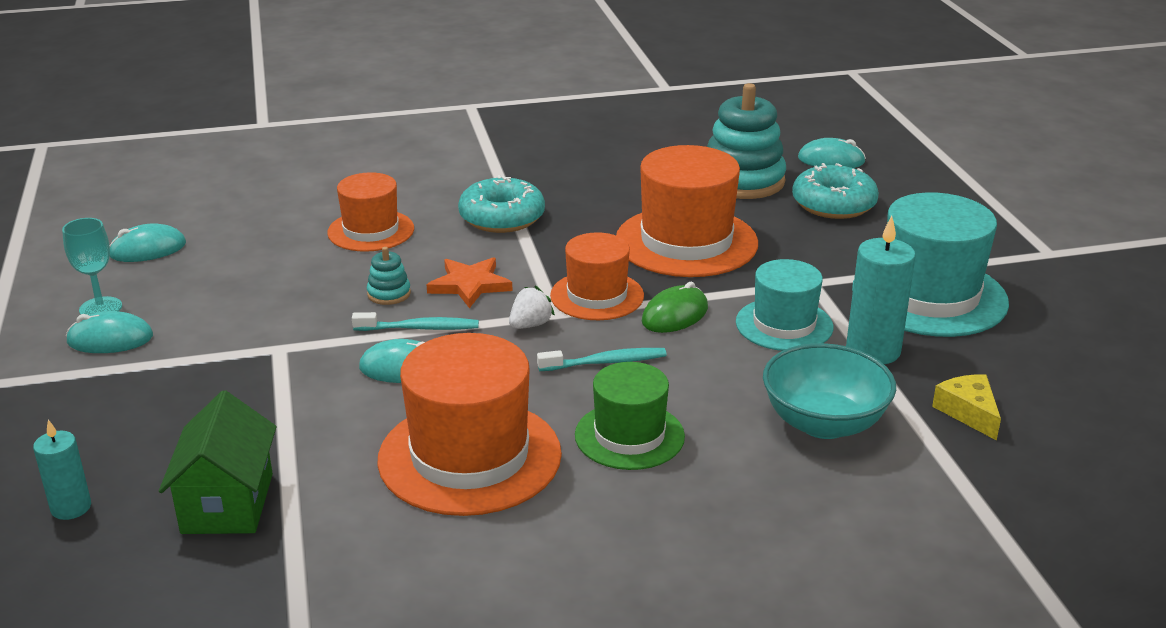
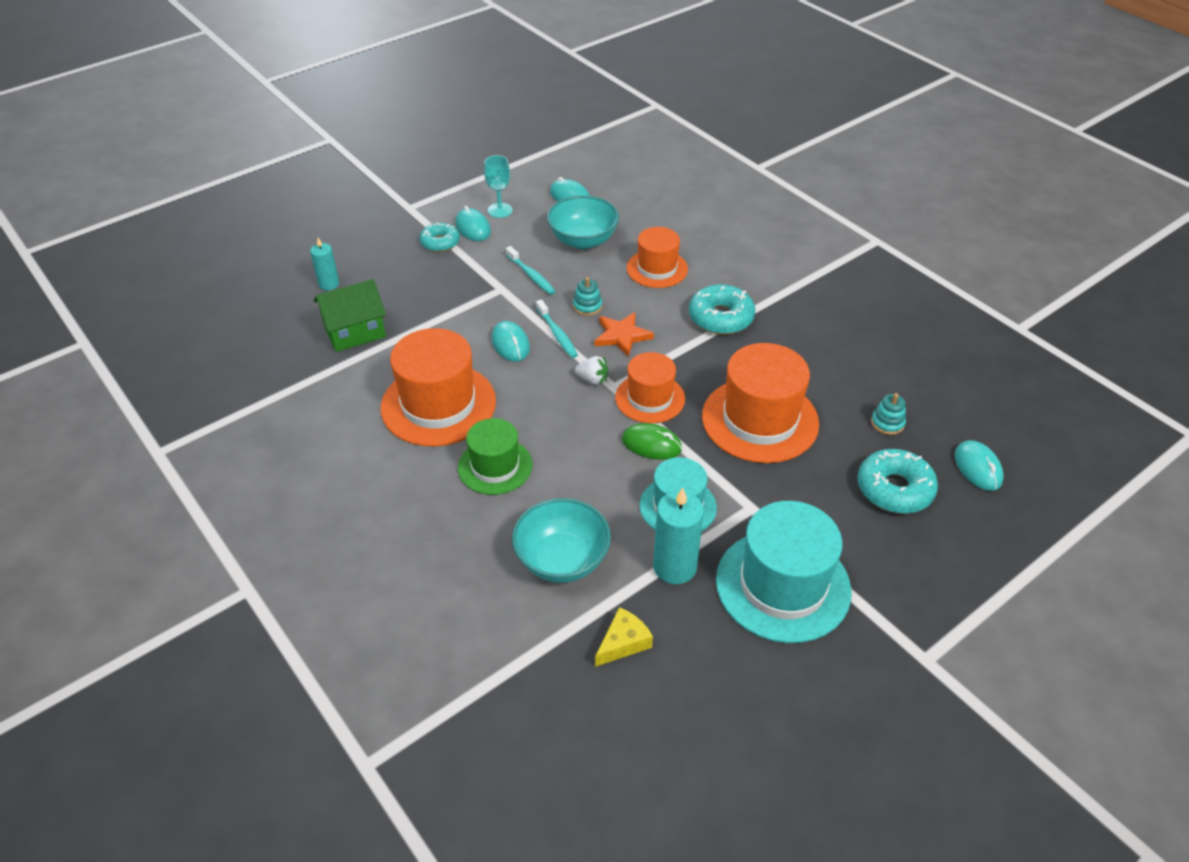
camera: 65 degrees right, 15 degrees up
(107, 375) = (440, 242): none -> turquoise donut
(253, 263) = (583, 240): none -> turquoise bowl
(605, 362) = (570, 429): turquoise toothbrush -> turquoise toothbrush (531, 275)
(742, 181) = (887, 423): turquoise stacking toy -> turquoise stacking toy, size x0.44

